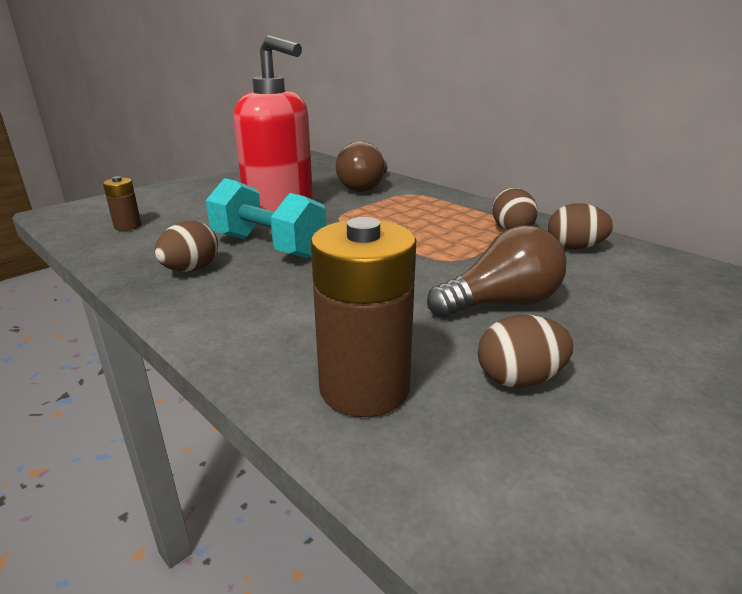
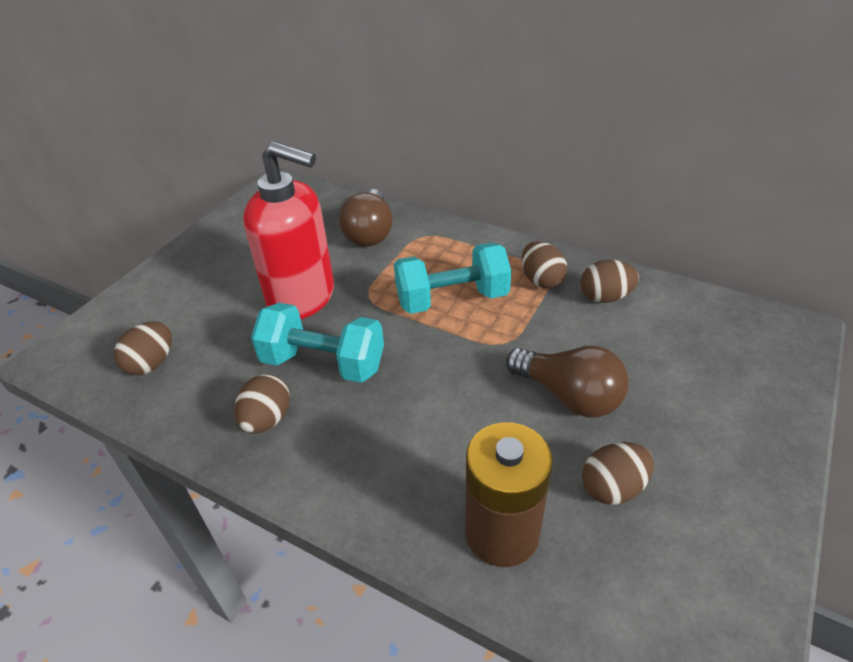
camera: 15 degrees left, 15 degrees up
(127, 226) = (151, 363): brown battery -> brown egg
(414, 228) = (452, 299): none -> turquoise dumbbell
(501, 303) = (569, 396): brown light bulb -> brown light bulb turned 75 degrees clockwise

